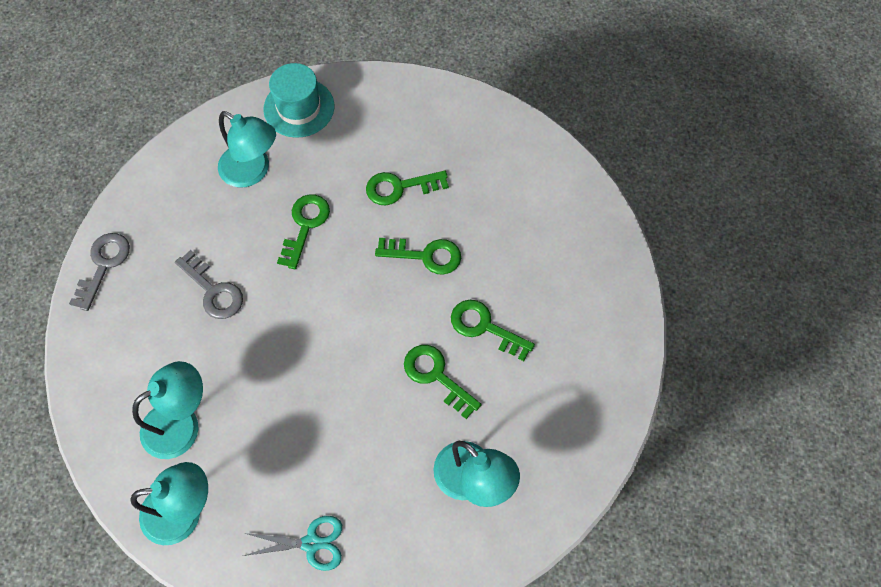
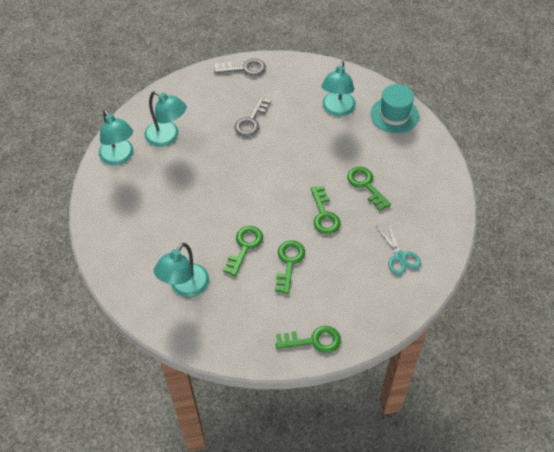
camera: 70 degrees right, 10 degrees down
(305, 226) = (314, 147): green key -> green key (313, 340)
(312, 543) = (121, 220): turquoise scissors -> turquoise scissors (400, 257)

